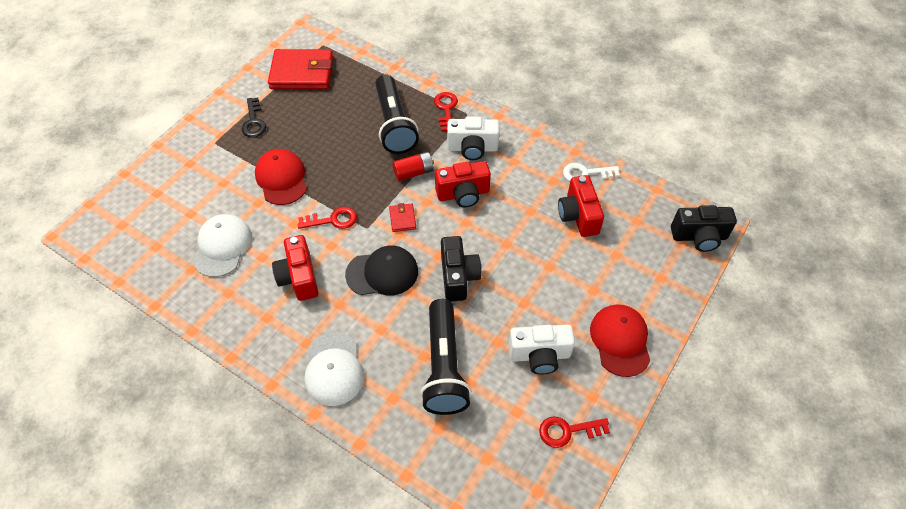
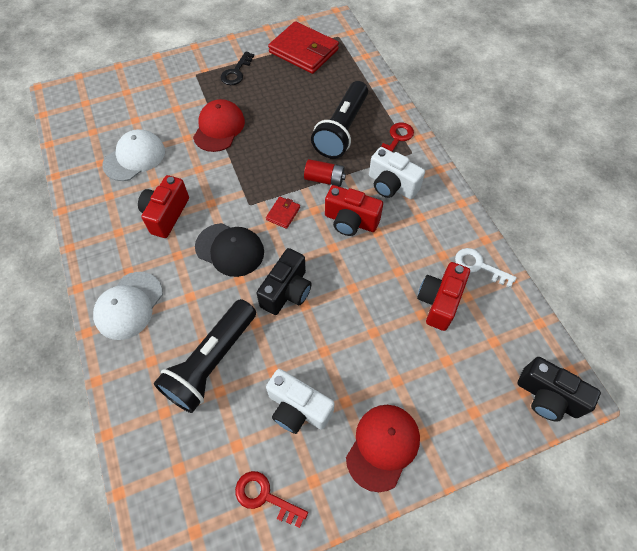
camera: 35 degrees right, 5 degrees up
(333, 220) = (229, 183): red key -> none

